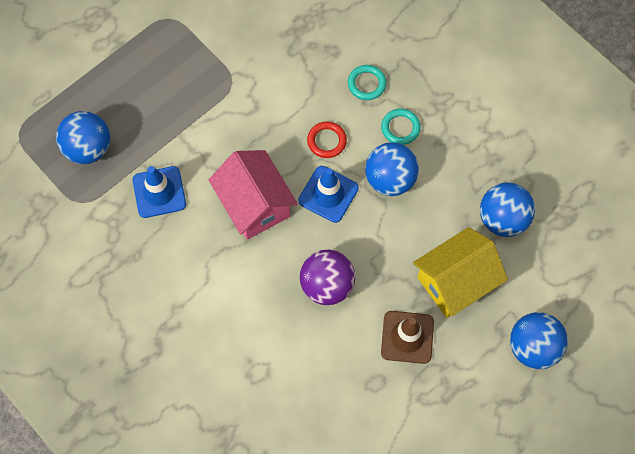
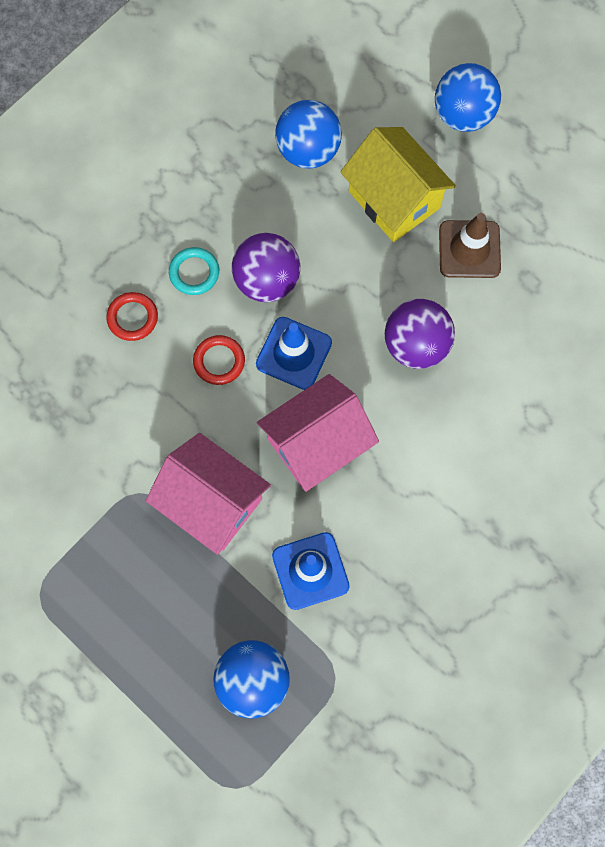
camera: 95 degrees left, 5 degrees up
(219, 129) = (212, 502): none -> pink house
(366, 84) = (132, 318): turquoise ring -> red ring
(390, 179) = (267, 281): blue ball -> purple ball

